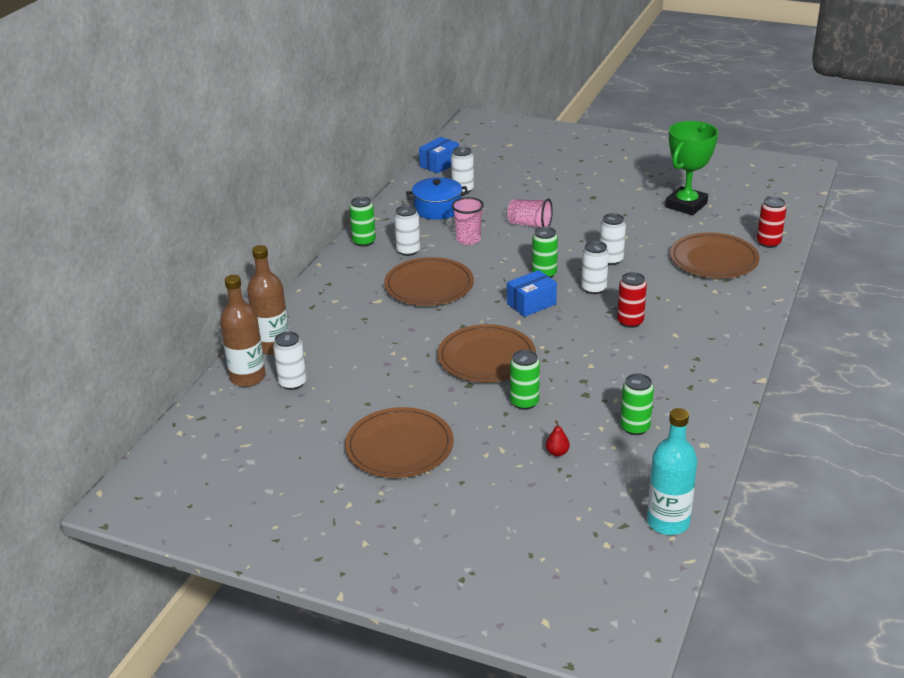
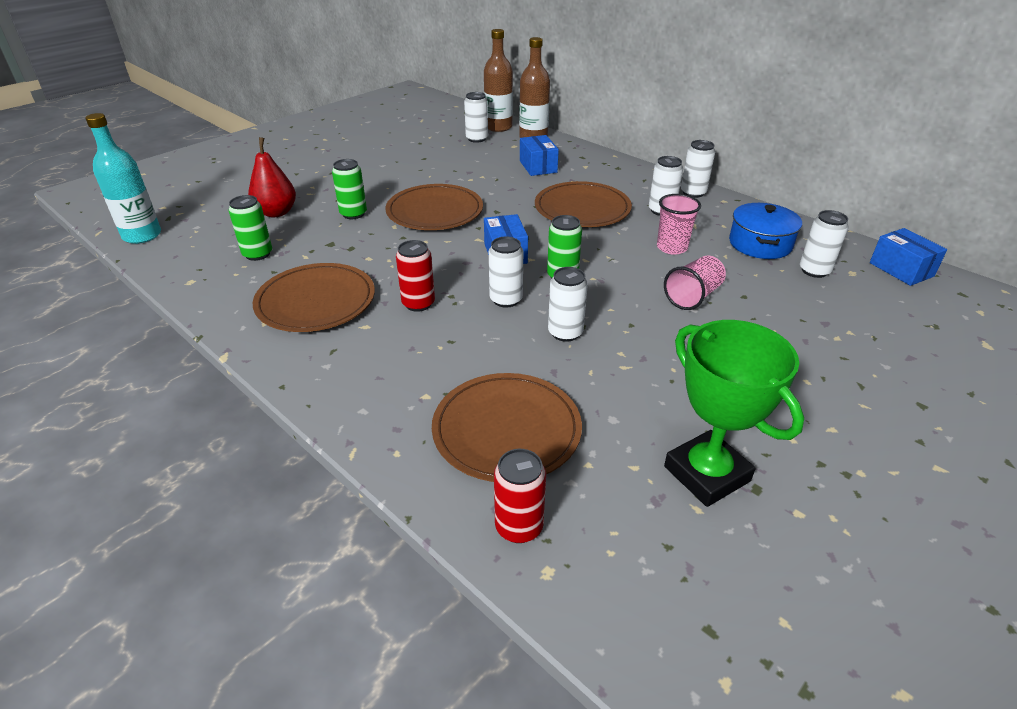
camera: 110 degrees right, 5 degrees up
(350, 326) = (538, 166): none -> blue box
(364, 241) = (693, 193): green can -> white can
(399, 447) = (360, 160): brown plate -> brown plate (316, 301)
(557, 452) = (276, 212): red pear -> red pear, size x2.11

